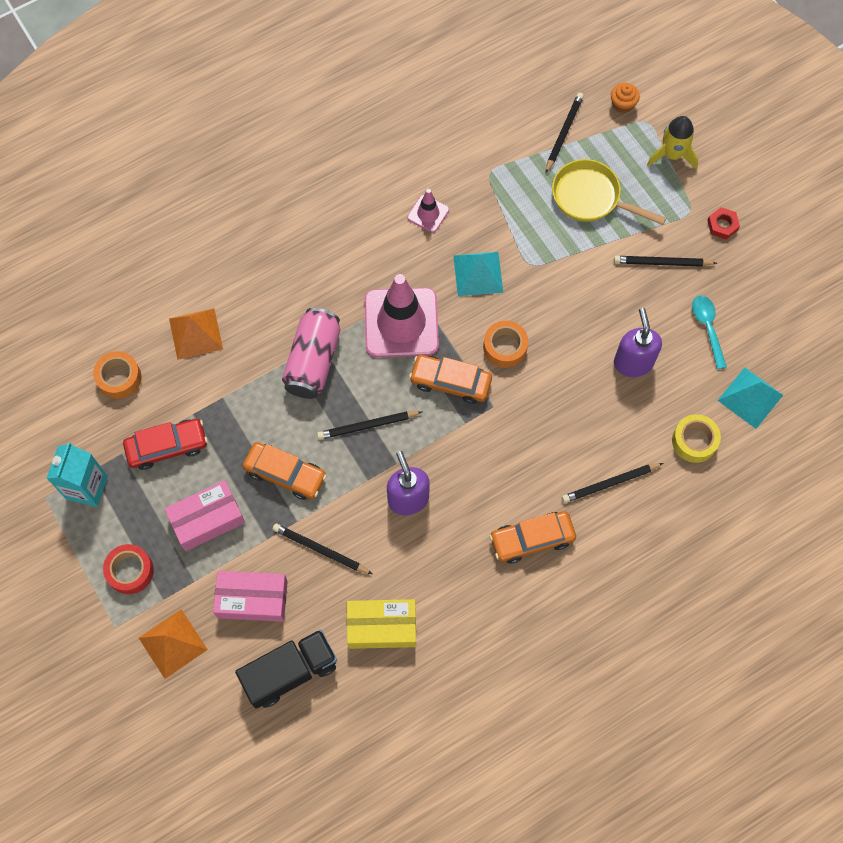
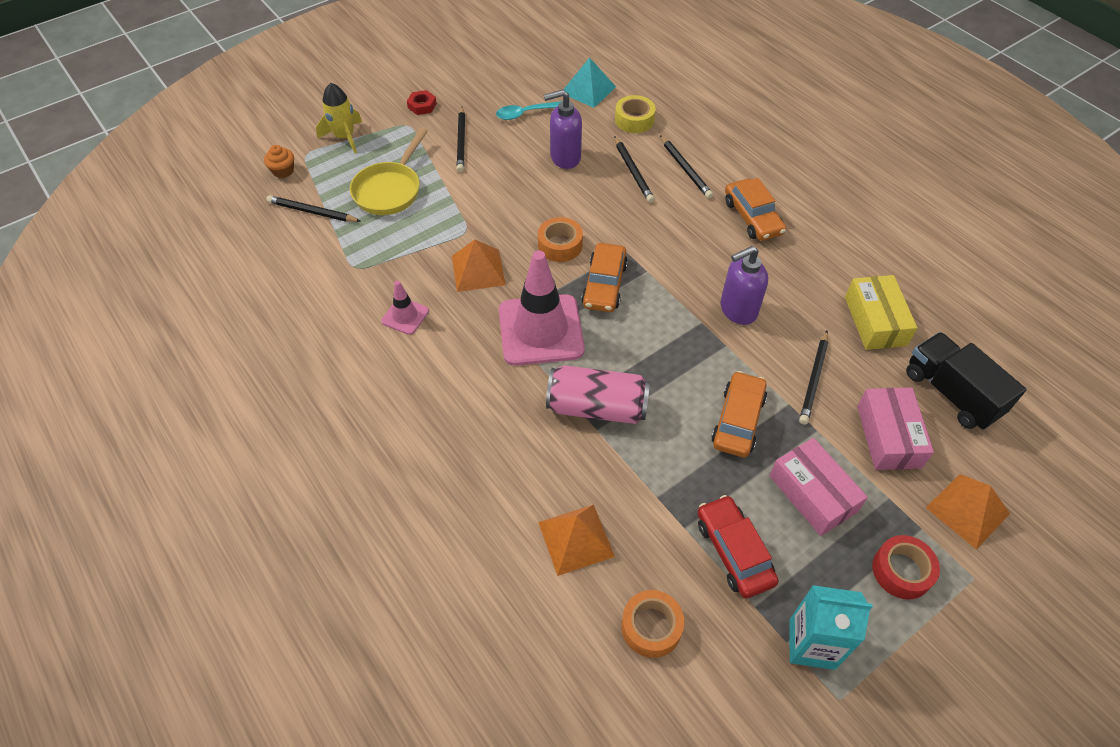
camera: 95 degrees left, 15 degrees down
(367, 426) = (665, 350): black pencil -> black pencil (633, 171)
(478, 274) = (478, 270): turquoise pyramid -> orange pyramid

